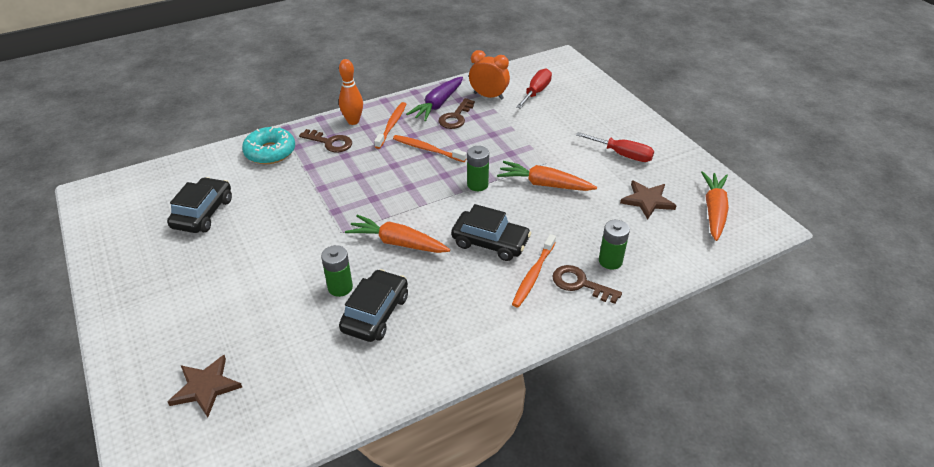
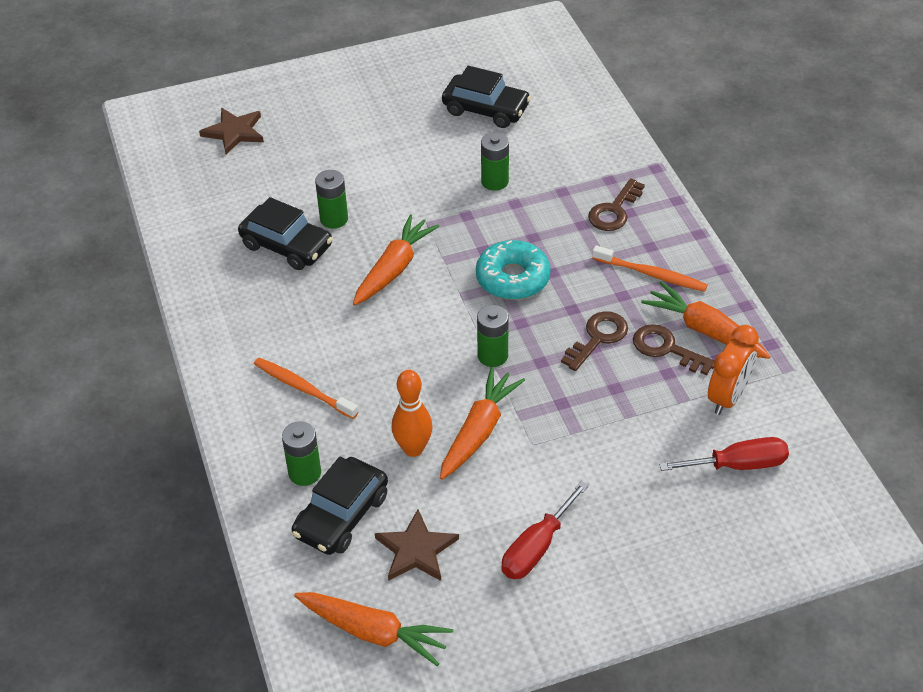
camera: 100 degrees right, 5 degrees up
(270, 152) = (599, 156): turquoise donut -> turquoise donut (512, 278)
(296, 200) = (494, 181): none -> green battery
(353, 121) = (665, 234): orange bowling pin -> orange bowling pin (413, 449)
(427, 149) = (585, 309): orange toothbrush -> none
(437, 105) = (705, 330): purple carrot -> orange carrot
(490, 242) = (372, 355): black car -> black car (341, 515)
(536, 92) = (738, 465): red screwdriver -> red screwdriver turned 45 degrees counterclockwise
(580, 284) = (274, 432): brown key -> brown key (598, 338)

